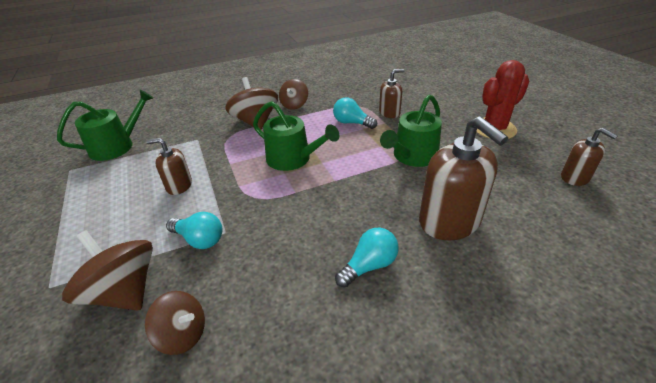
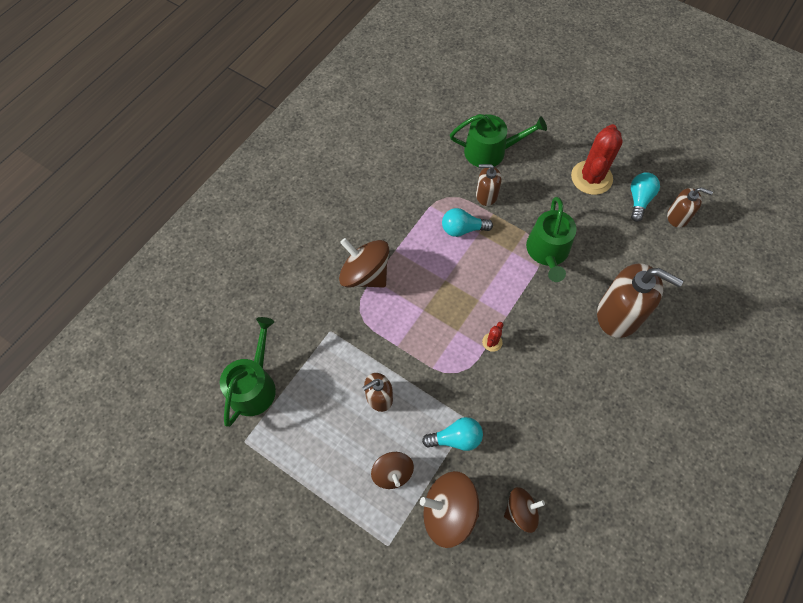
camera: 35 degrees left, 25 degrees up
(293, 159) = (450, 309): green watering can -> green watering can (490, 151)
(294, 105) = (381, 226): brown spinning top -> brown spinning top (392, 473)
(304, 191) = (492, 342): none -> red cactus
(369, 266) = (593, 387): turquoise light bulb -> turquoise light bulb (639, 200)
(389, 113) = (486, 195): brown soap dispenser -> brown soap dispenser turned 120 degrees counterclockwise

